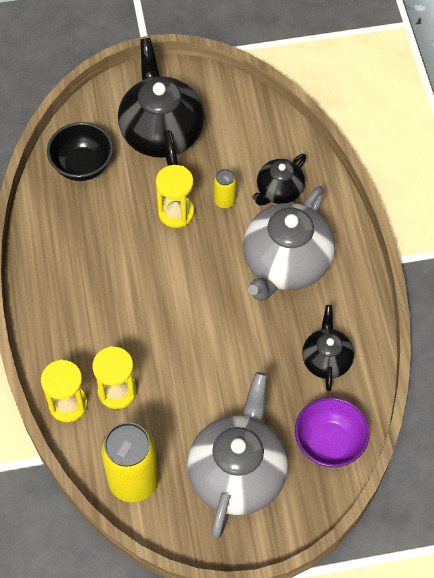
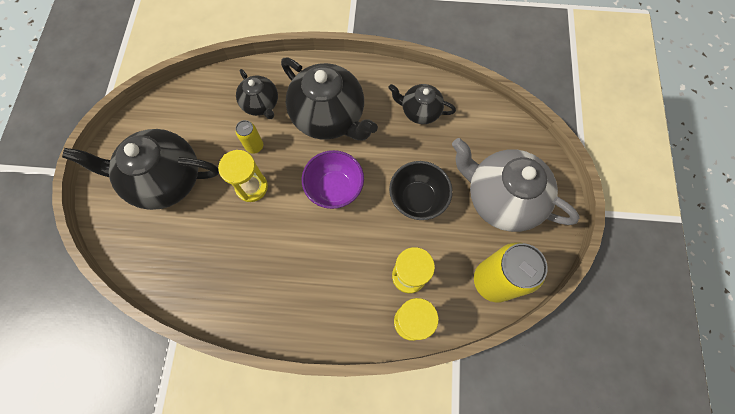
camera: 75 degrees left, 10 degrees up
(82, 166) = (171, 256): black bowl -> black bowl (417, 199)
(286, 264) = (329, 117): grey teapot -> black teapot
(329, 443) = (489, 128): purple bowl -> purple bowl (334, 188)

